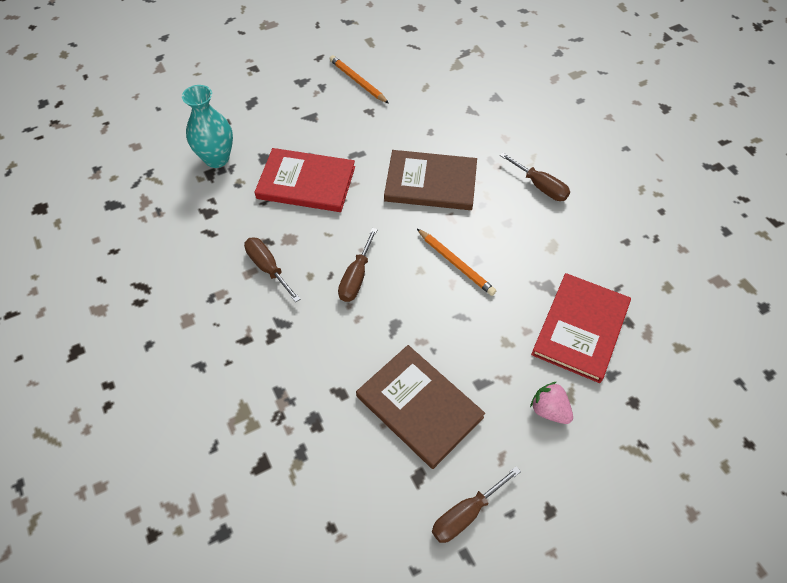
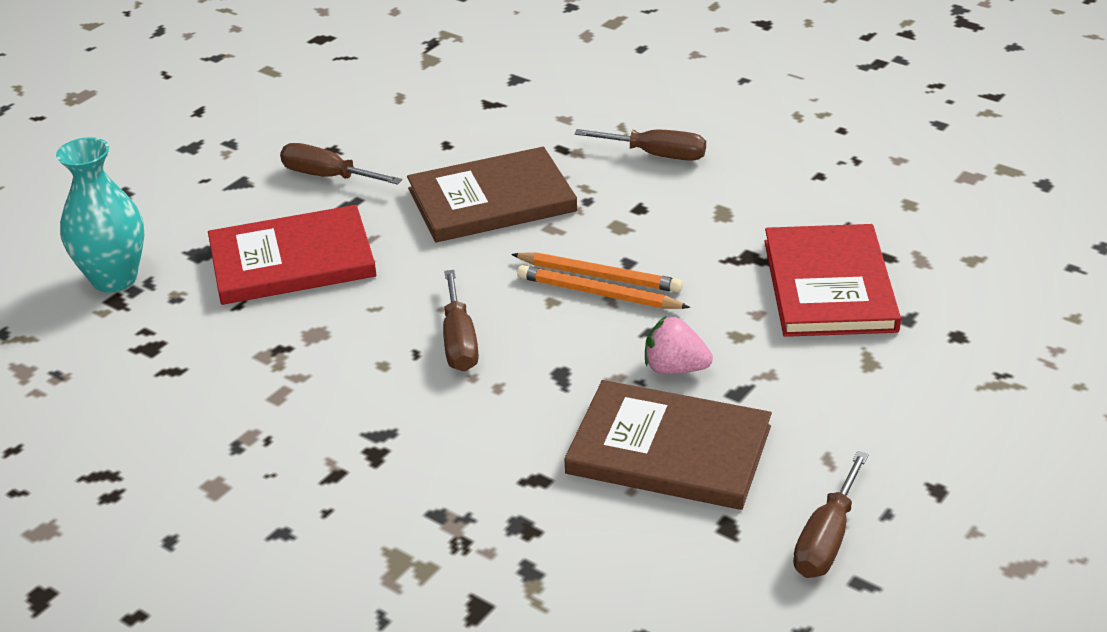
camera: 25 degrees left, 20 degrees down
(268, 268) = (306, 378): brown screwdriver -> brown screwdriver (328, 176)
(358, 81) = (285, 120): orange pencil -> orange pencil (598, 293)
(549, 410) = (854, 385): pink strawberry -> pink strawberry (675, 368)

